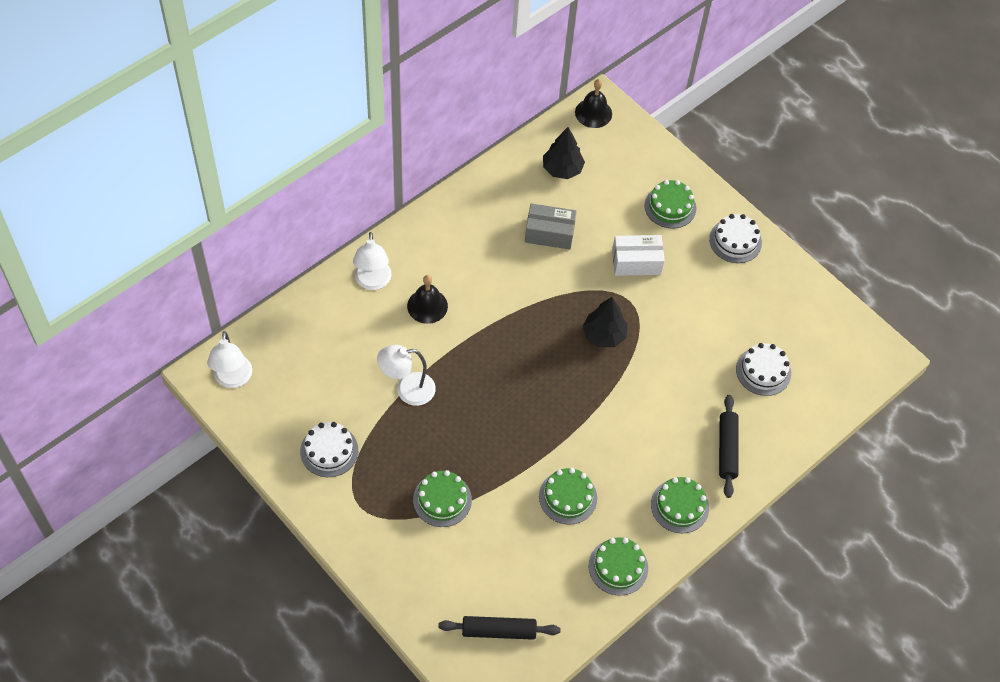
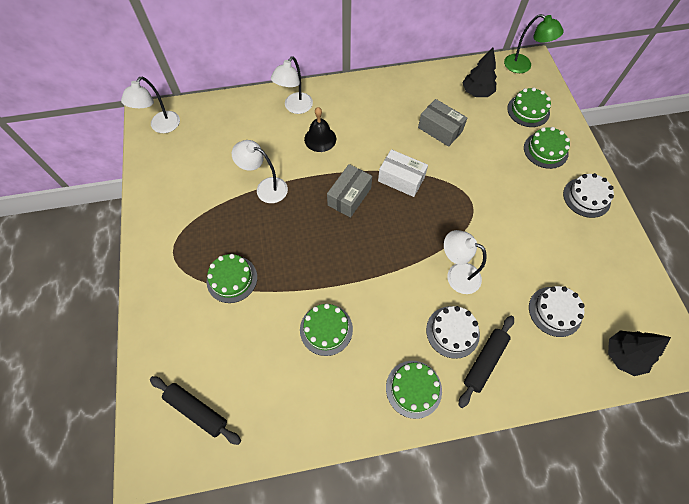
camera: 35 degrees right, 5 degrees up
(329, 451) = (183, 203): white cake -> white cake (452, 331)
(502, 355) = (349, 196): none -> grey box
(593, 113) = (523, 66): black bell -> green lamp
(604, 335) = (436, 218): black tree -> black tree (623, 355)
(618, 567) = (328, 412): green cake -> green cake (528, 110)
(636, 262) = (494, 177): white box -> white box (401, 179)
(657, 382) = (456, 274): none -> white lamp

